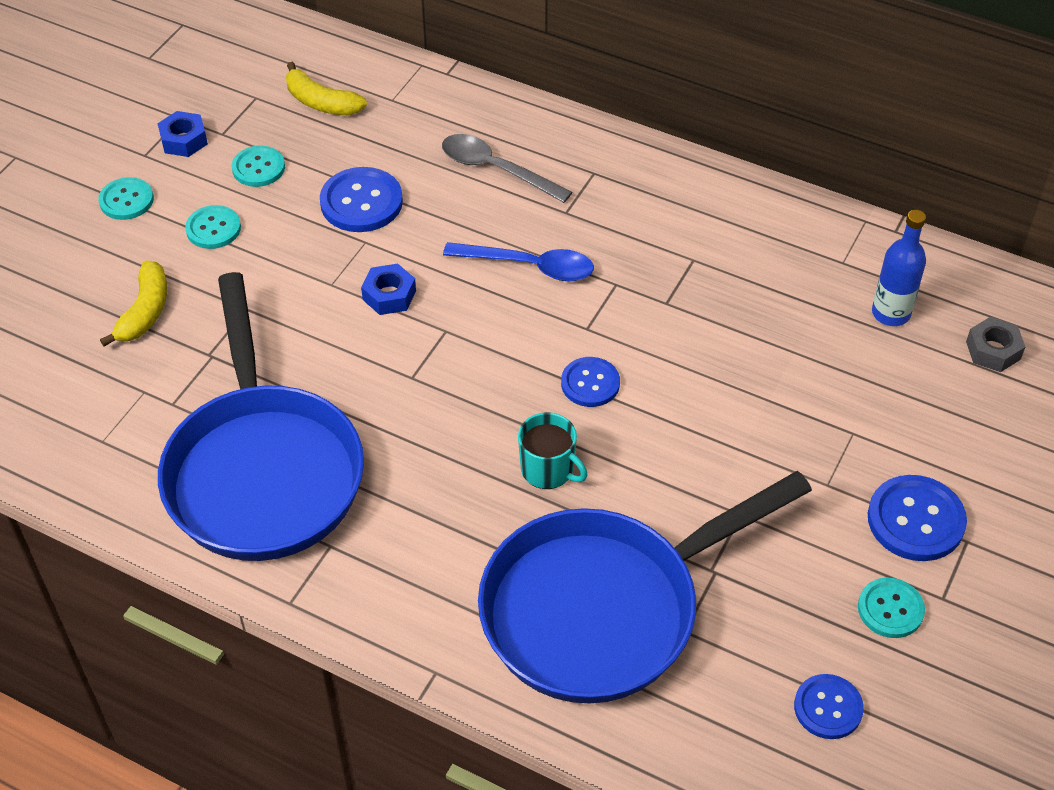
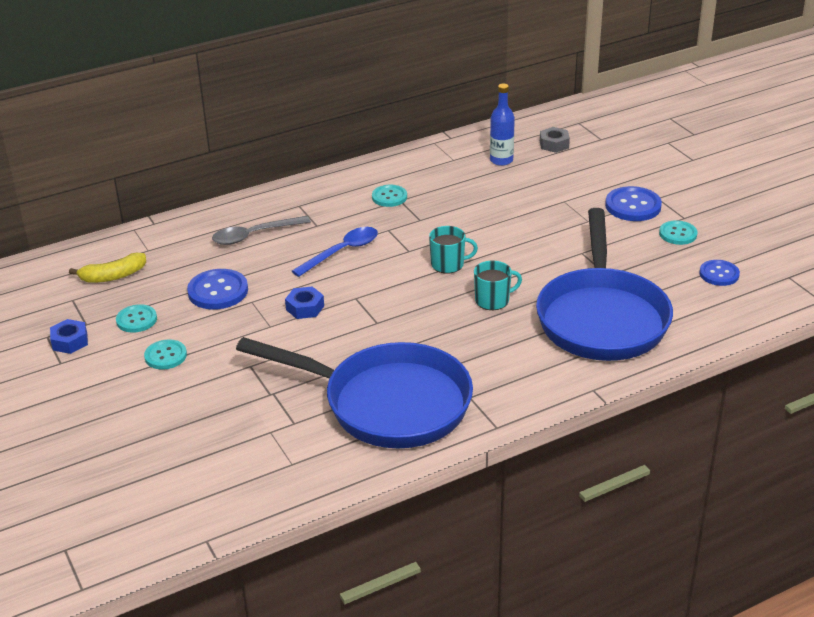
camera: 55 degrees left, 15 degrees down
(126, 200) = (92, 384): turquoise button -> turquoise button (389, 197)
(145, 311) = (202, 408): yellow banana -> none
(590, 383) = (448, 264): blue button -> turquoise mug

